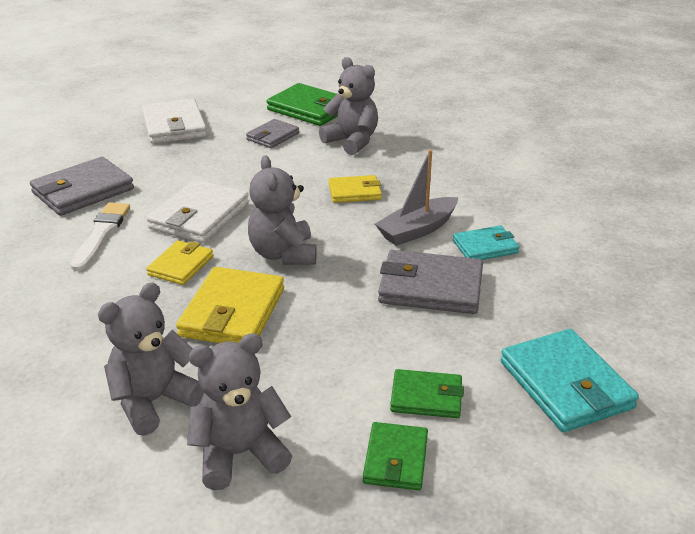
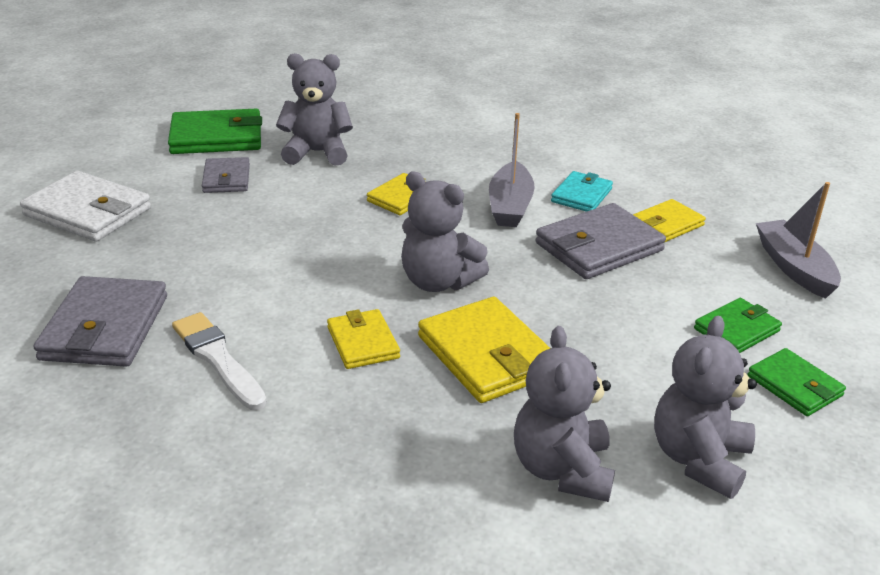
camera: 45 degrees left, 0 degrees up
(199, 216) = (293, 288): white wallet -> none
(516, 299) = (667, 224): none -> yellow wallet
(566, 384) = (794, 268): turquoise wallet -> grey boat

